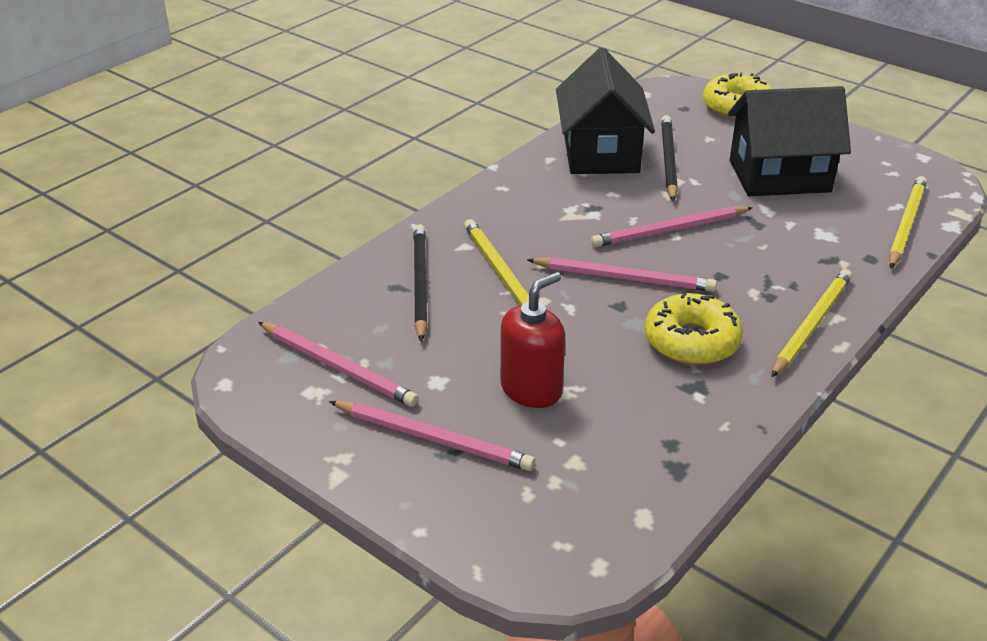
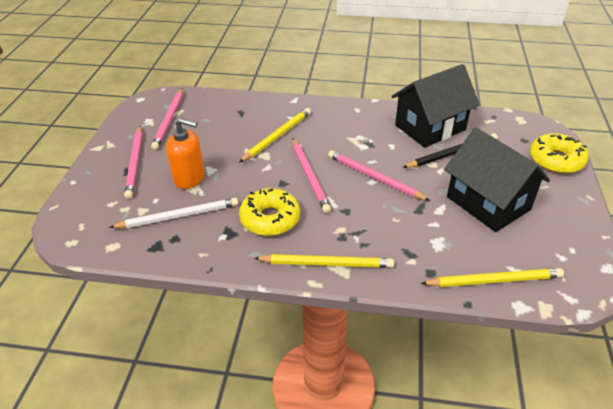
camera: 60 degrees right, 5 degrees up
(420, 283) = (248, 117): black pencil -> none
(531, 389) = (189, 178): red soap dispenser -> orange soap dispenser
(620, 426) = (178, 216): none -> white pencil

